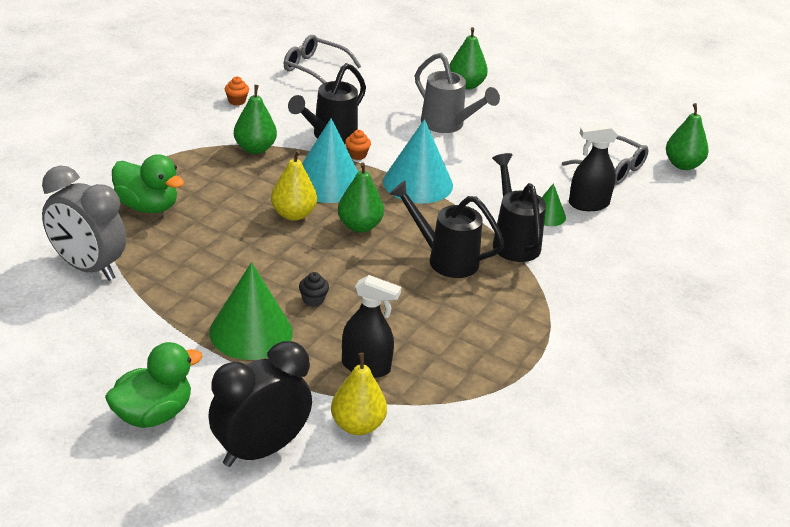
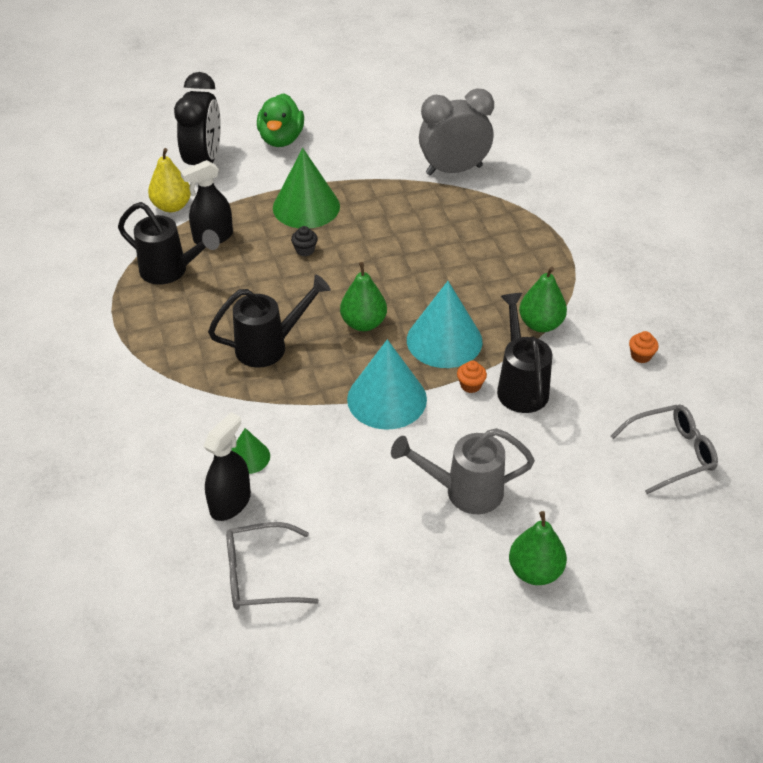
camera: 135 degrees right, 10 degrees up
(147, 206) = (505, 226): green duck -> none
(293, 214) = (418, 295): yellow pear -> none
(513, 241) = (243, 405): black watering can -> black watering can (171, 271)
(683, 165) = (198, 655): green pear -> none

